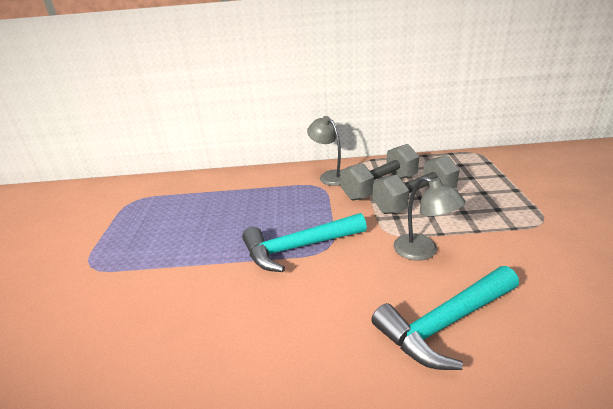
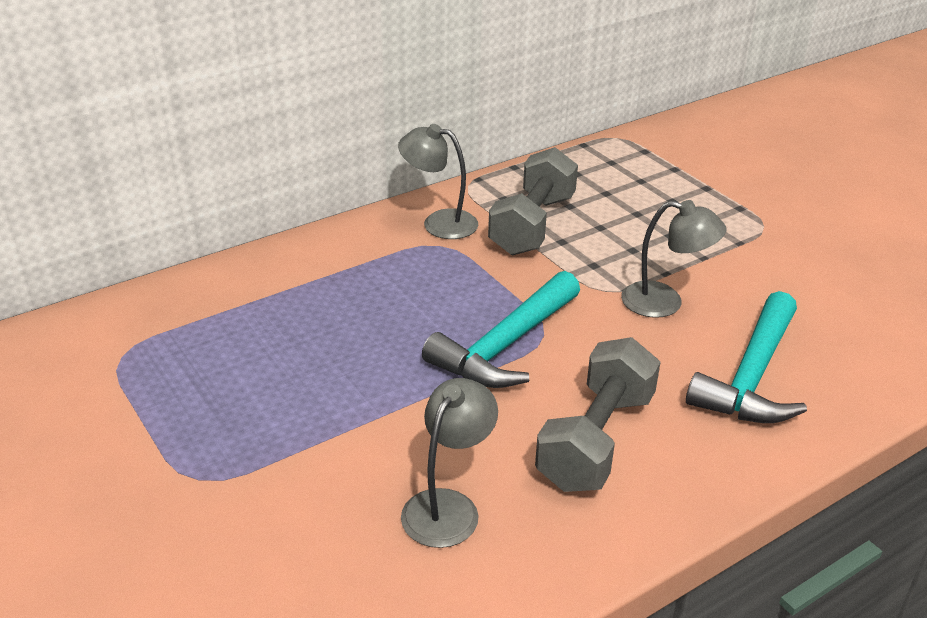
camera: 35 degrees left, 5 degrees up
(168, 331) = (448, 506): none -> grey lamp
(414, 201) = (597, 234): grey dumbbell -> grey dumbbell (595, 440)

